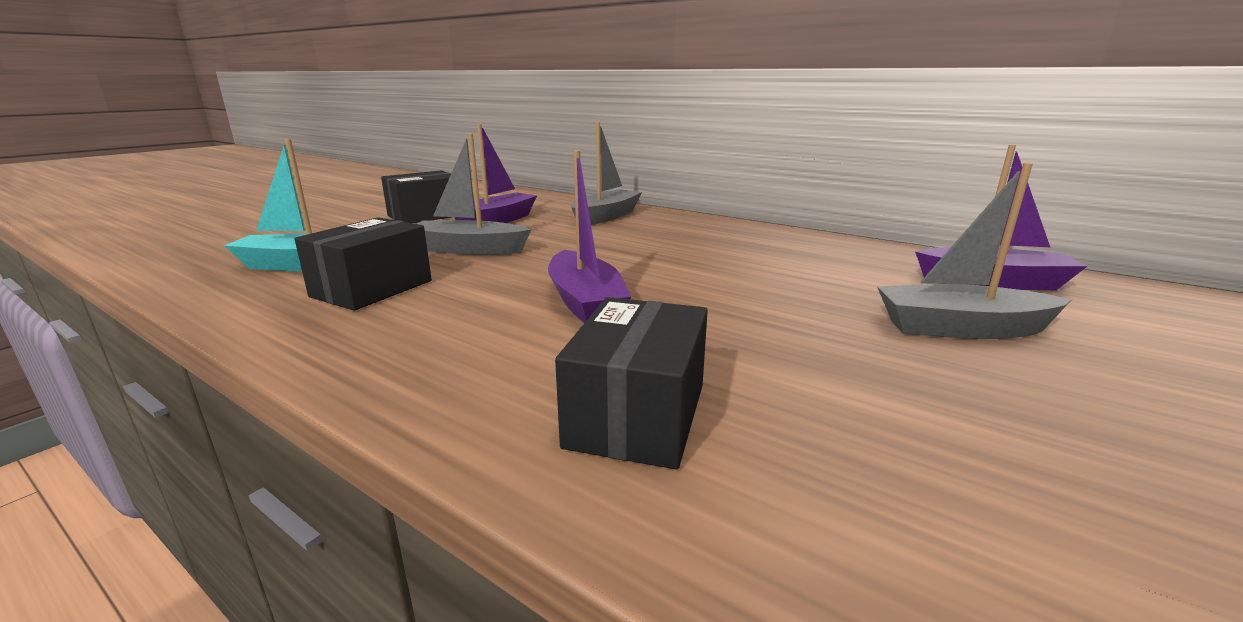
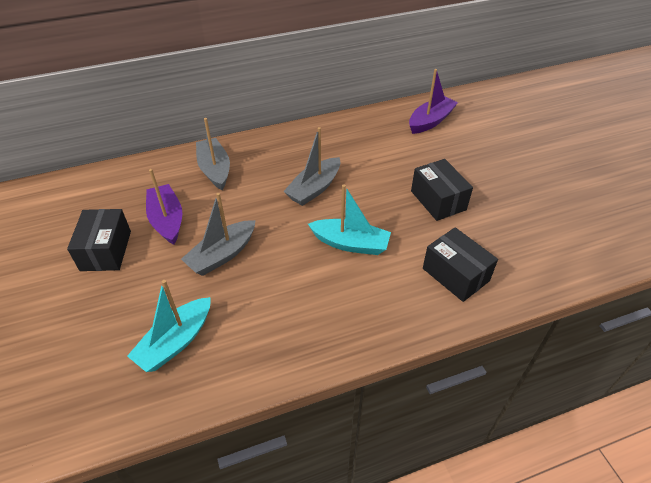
camera: 55 degrees left, 25 degrees up
(372, 288) = (257, 316): black box -> black box (438, 200)
(585, 302) = (350, 243): purple boat -> turquoise boat
(961, 329) = (457, 162): grey boat -> grey boat (314, 188)

